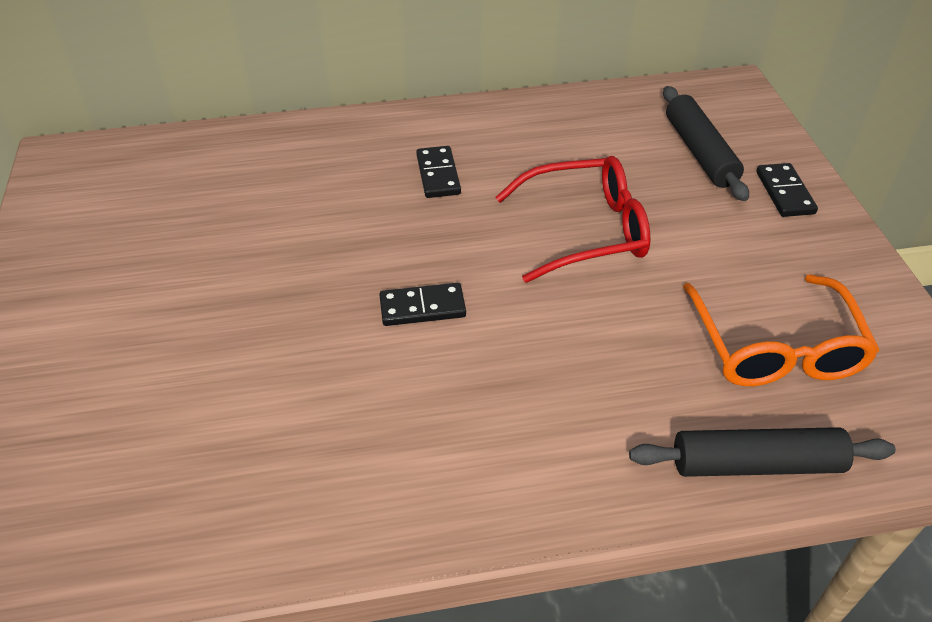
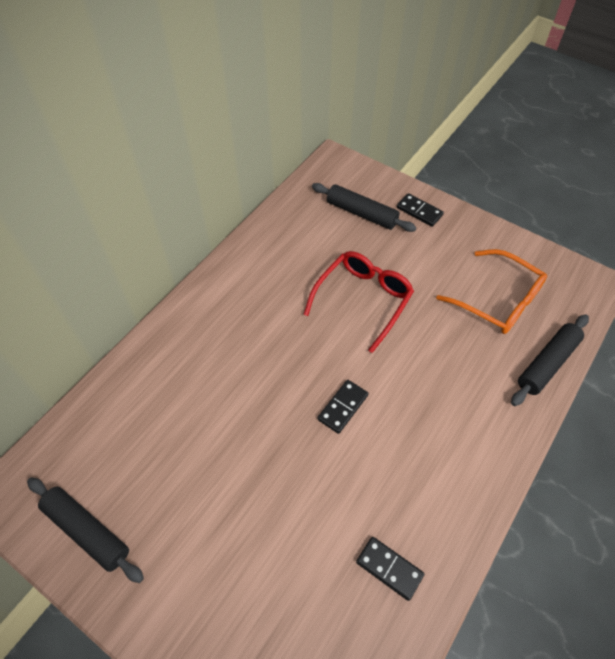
camera: 45 degrees left, 10 degrees up
(75, 226) = (87, 531): none -> black rolling pin
(438, 175) = (256, 322): black domino -> black domino (389, 568)

